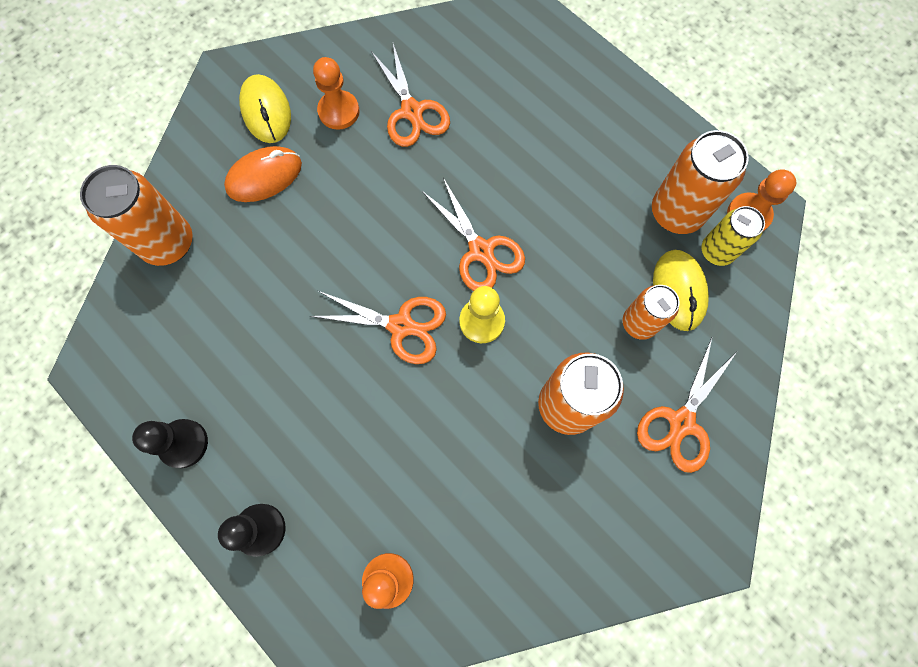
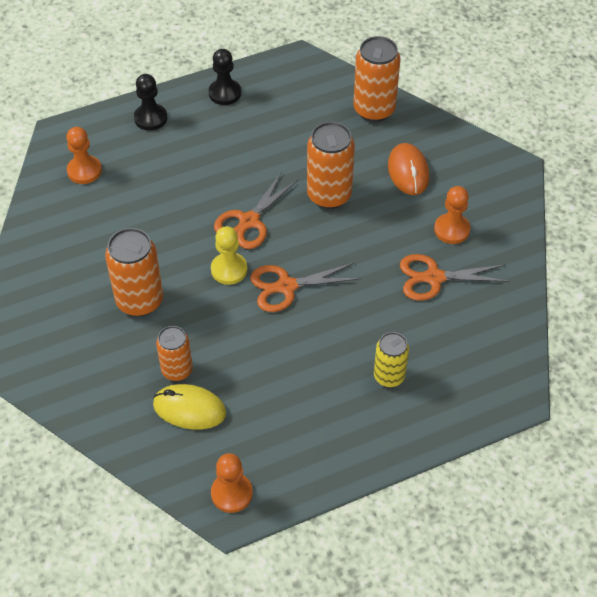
camera: 110 degrees right, 20 degrees down
(266, 111) = (468, 185): yellow mouse -> none
(676, 213) = (259, 436): orange can -> orange can (329, 195)
(681, 423) = (88, 368): orange scissors -> none
(716, 251) = (210, 452): yellow can -> yellow can (389, 376)

